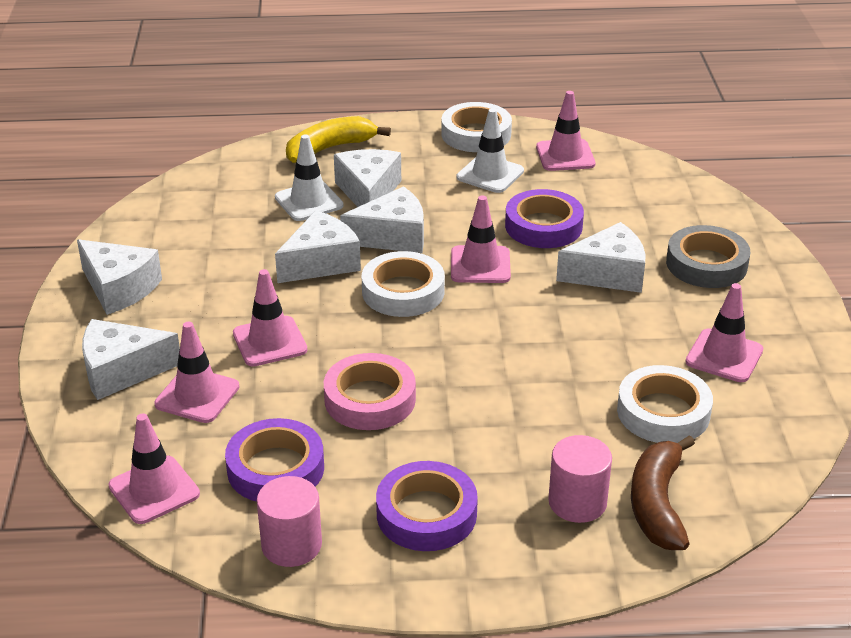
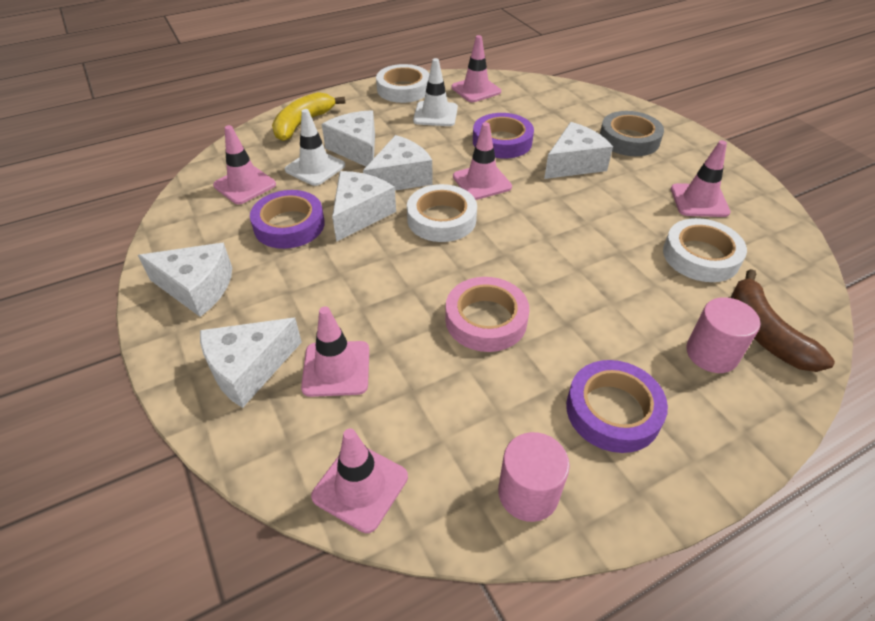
camera: 25 degrees left, 10 degrees up
(269, 342) = (366, 295): pink traffic cone -> pink traffic cone (245, 185)
(275, 468) = (456, 417): purple tape -> purple tape (289, 225)

